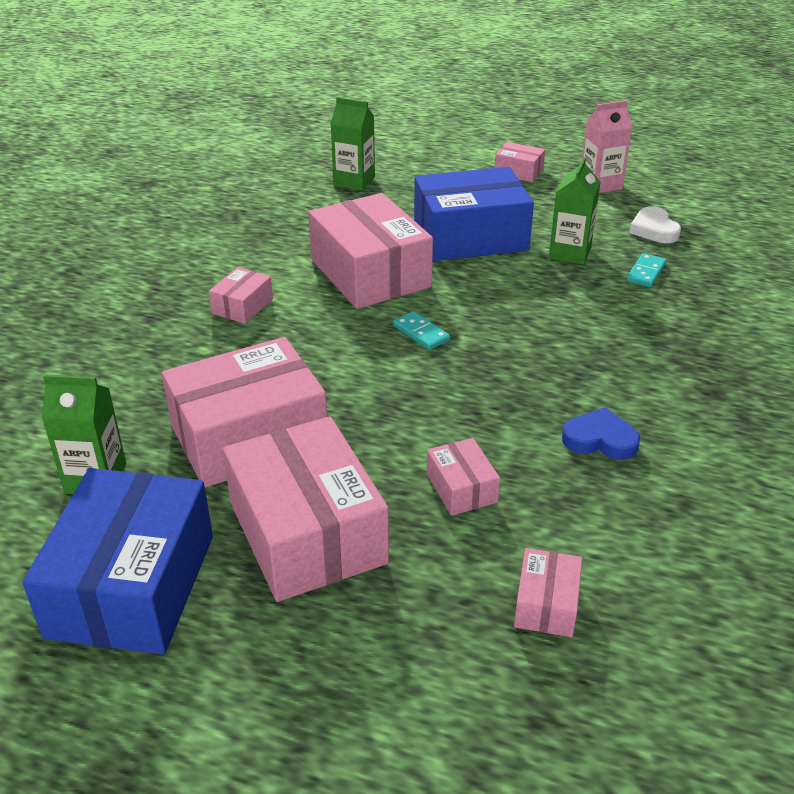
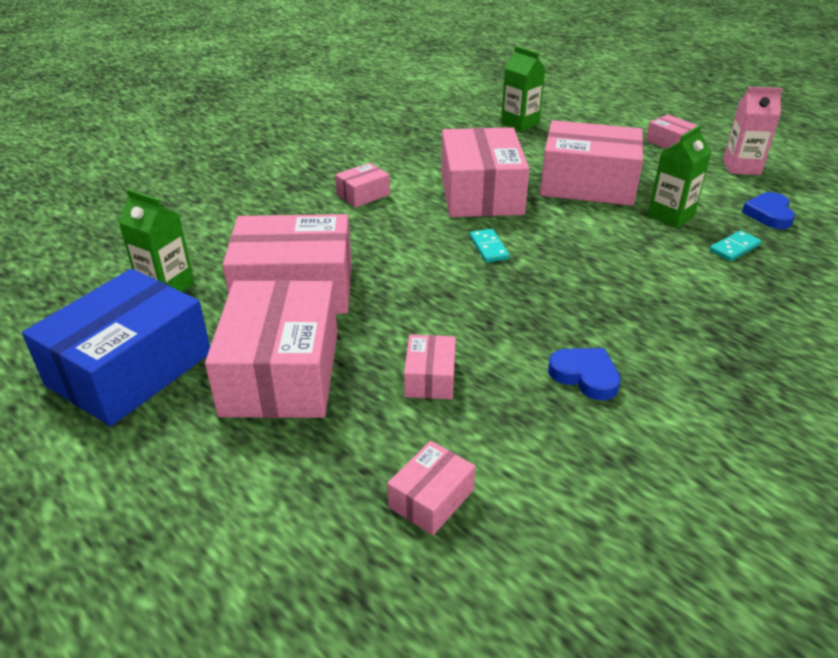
camera: 25 degrees right, 0 degrees up
(470, 236) = (588, 184): blue box -> pink box
(654, 229) = (769, 214): white heart -> blue heart

